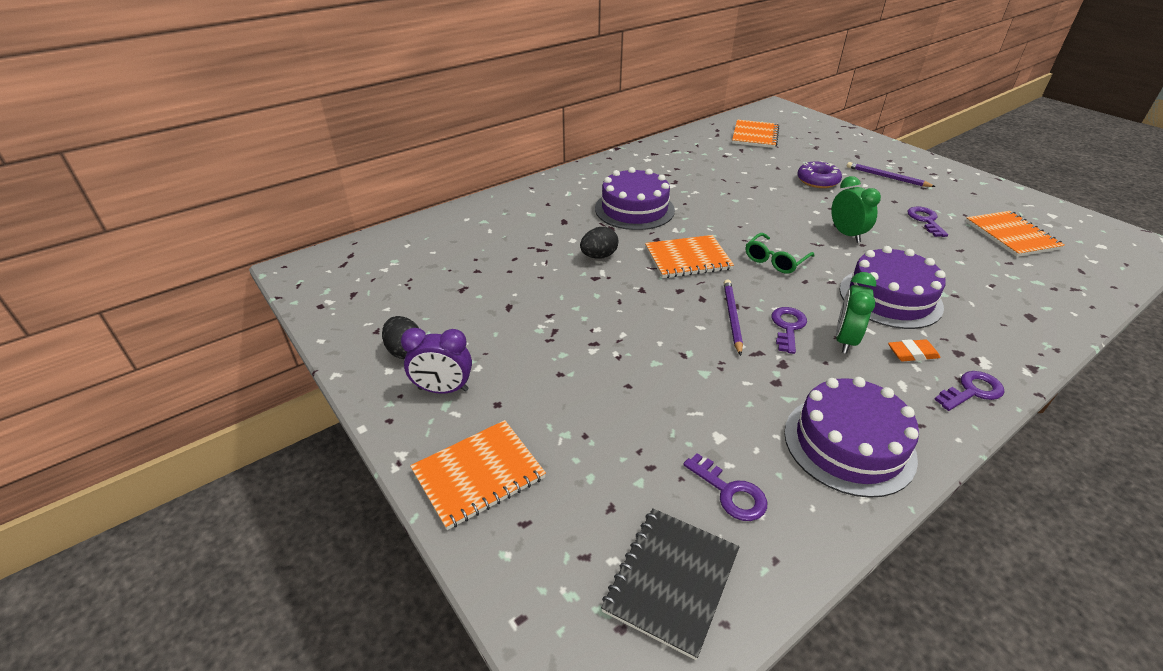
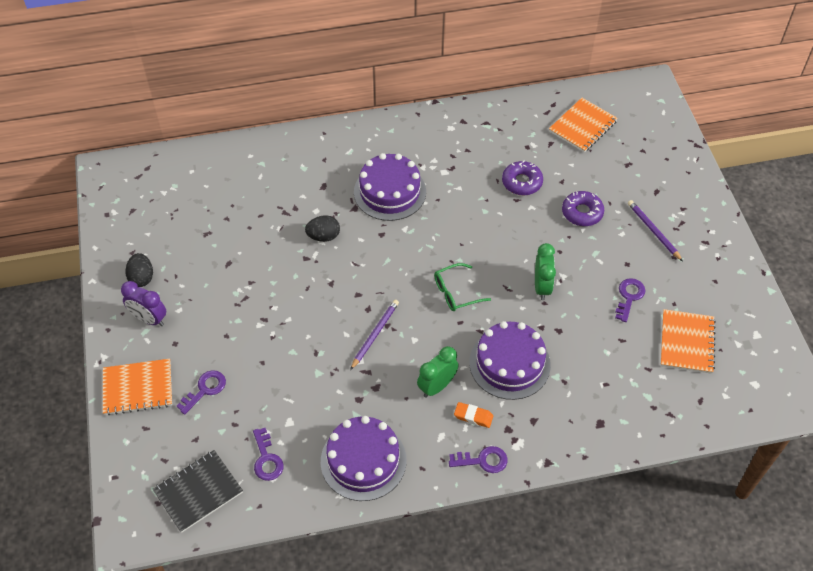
camera: 25 degrees right, 15 degrees up
(687, 258) = (389, 264): orange notebook -> none
(746, 175) = (522, 182): none -> purple donut
(788, 327) = (407, 359): purple key -> purple key (205, 389)

